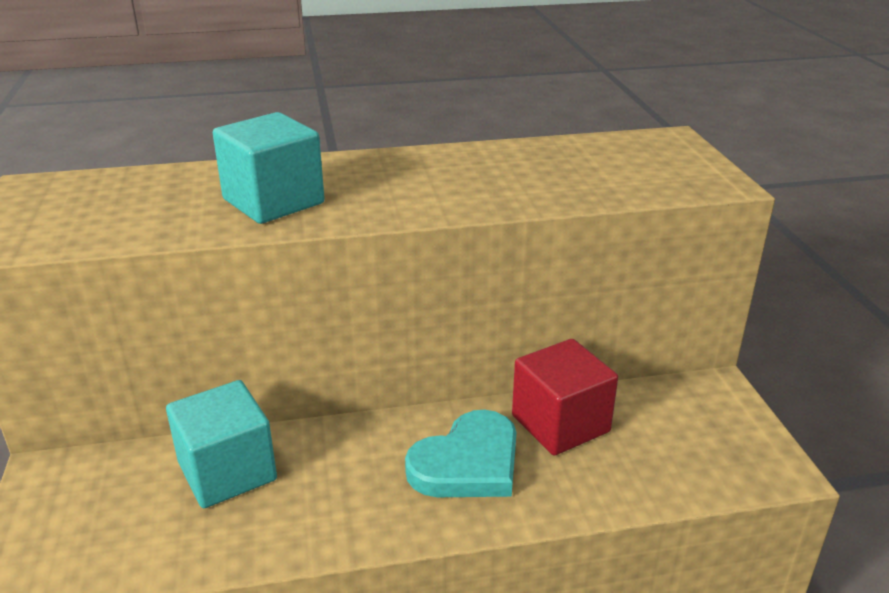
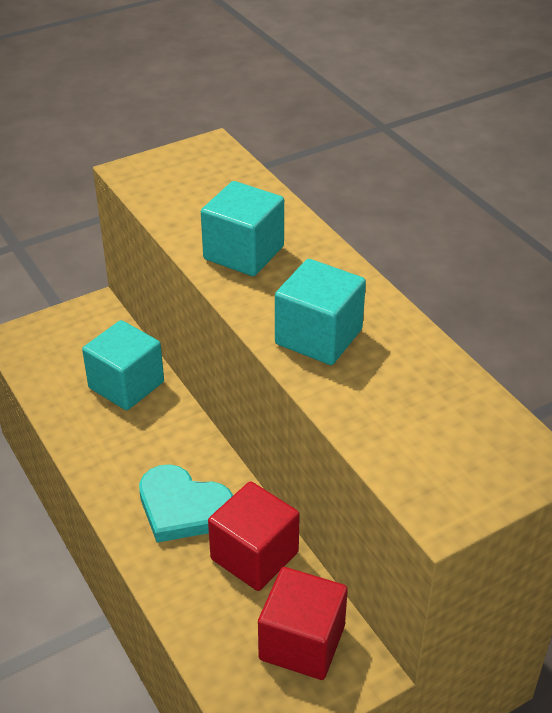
camera: 70 degrees right, 10 degrees up
(452, 189) = (318, 337): none -> turquoise cube
(680, 417) = (302, 642): none -> red cube

